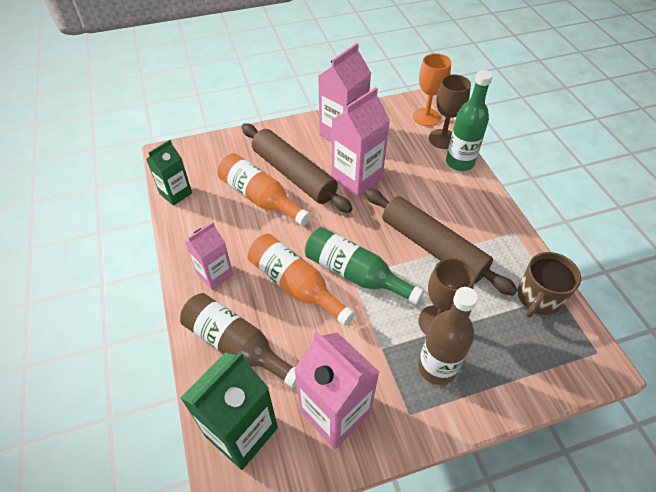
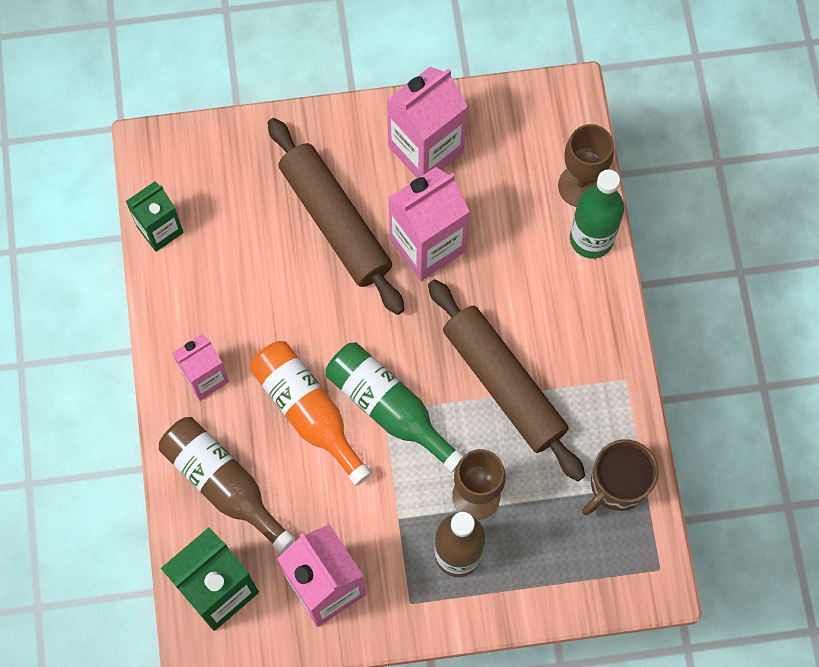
camera: 10 degrees right, 20 degrees up
(260, 198) = (280, 258): orange bottle -> none
(426, 117) = (568, 134): orange goblet -> none

